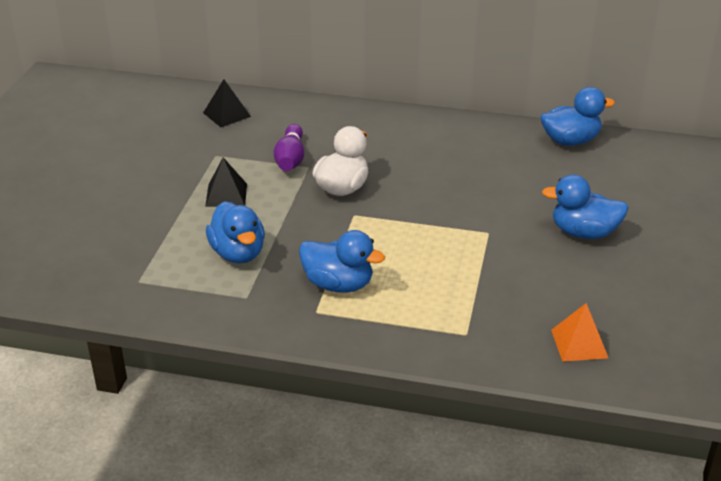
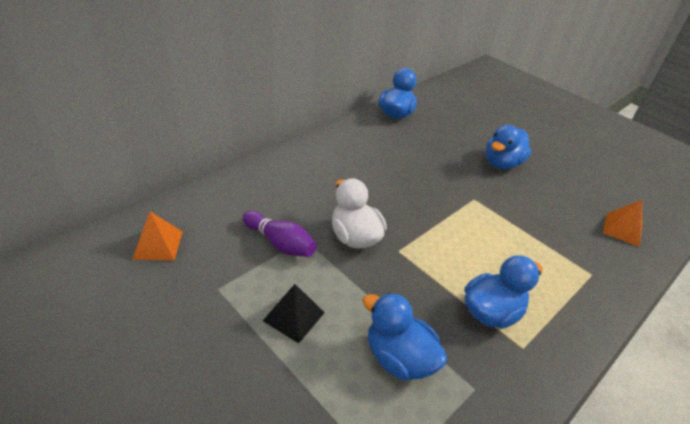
camera: 60 degrees left, 5 degrees up
(226, 114) = (158, 245): black pyramid -> orange pyramid
(238, 253) = (399, 358): blue duck -> blue duck turned 150 degrees counterclockwise

